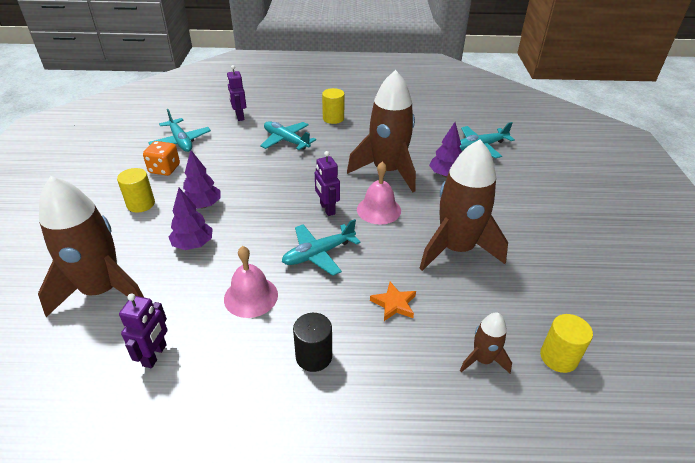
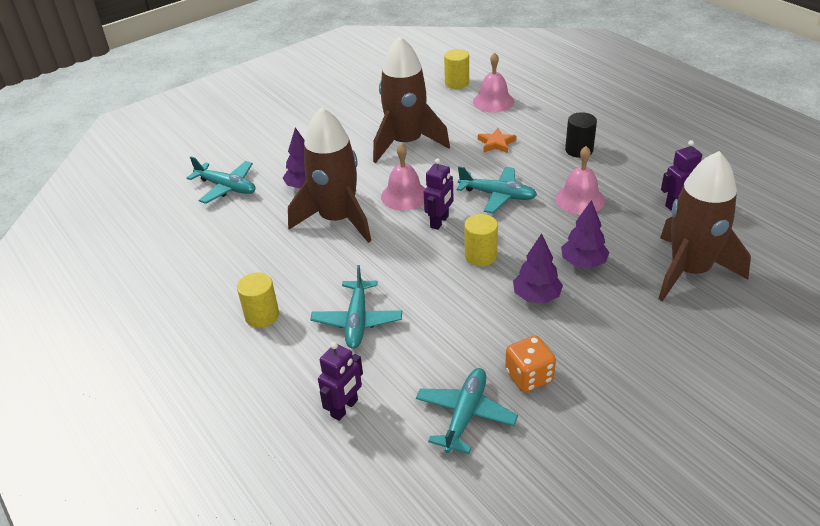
camera: 125 degrees left, 0 degrees up
(141, 204) = (595, 341): yellow cylinder -> yellow cylinder (480, 256)
(482, 360) = (493, 101): brown rocket -> pink bell

